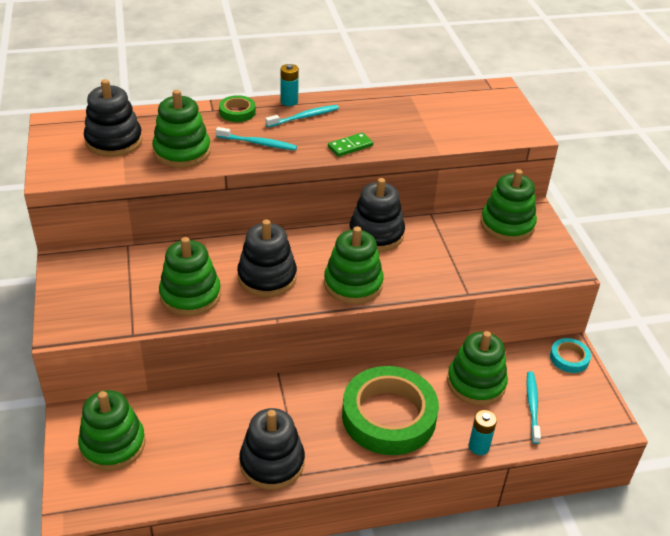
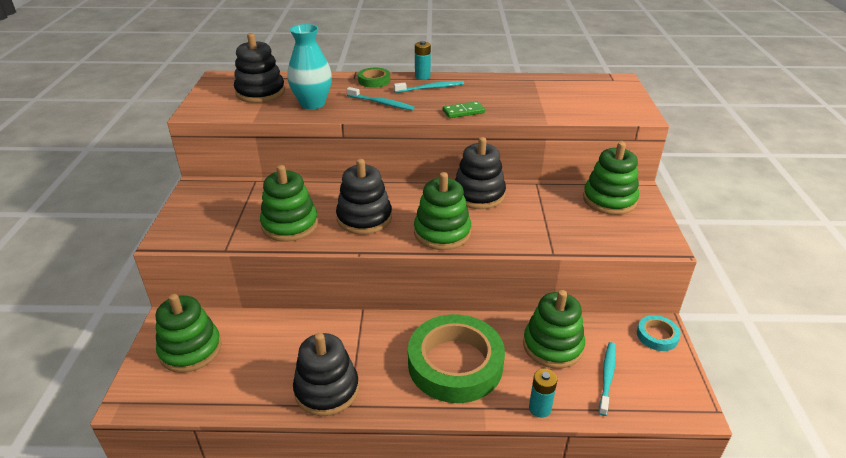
camera: 15 degrees right, 5 degrees down
(182, 152) = (312, 104): green stacking toy -> turquoise vase

